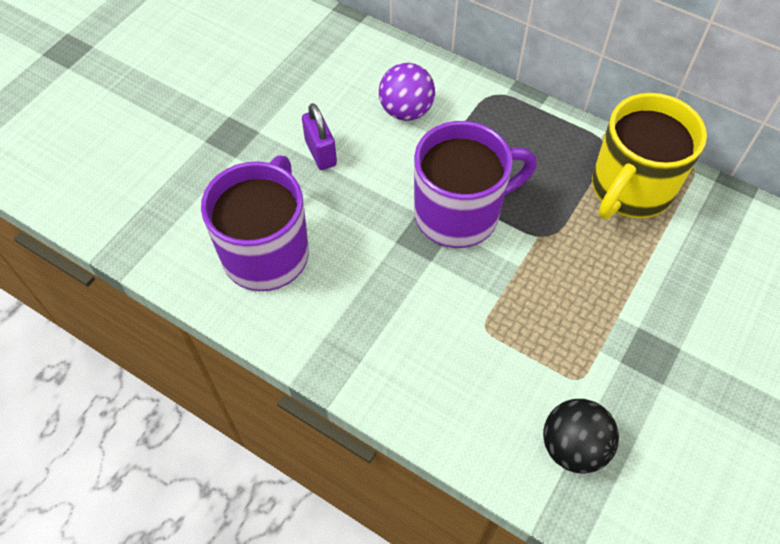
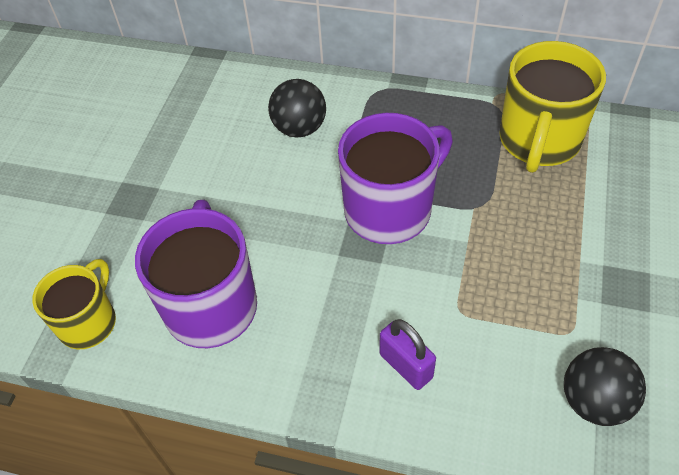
camera: 15 degrees left, 5 degrees down
(159, 235) = (89, 322): none -> yellow mug
(320, 153) = (230, 190): purple padlock -> purple padlock (406, 366)
(406, 111) = (299, 128): purple ball -> black ball

